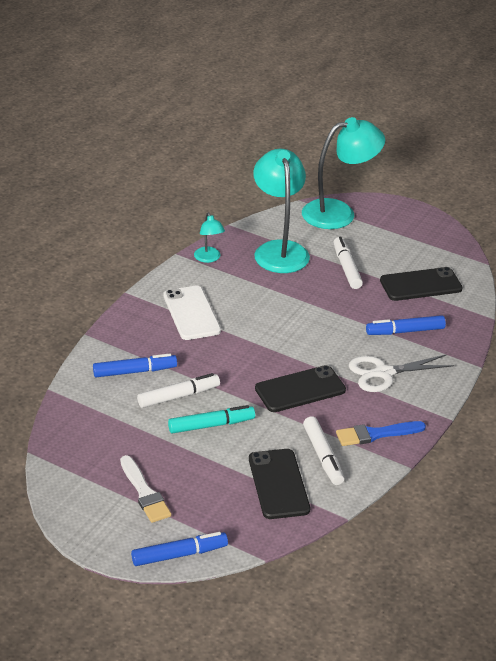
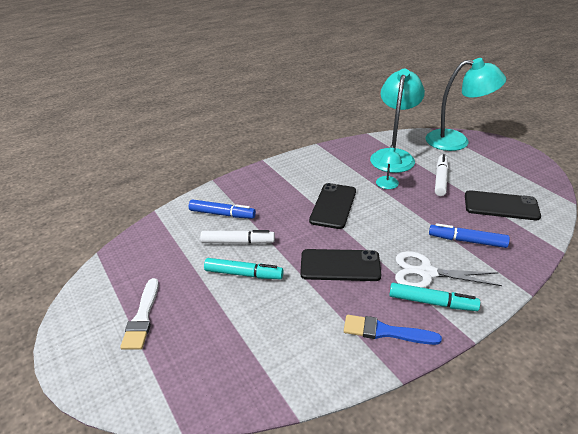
camera: 30 degrees right, 0 degrees up
(179, 554) = (115, 394): blue marker -> none
(191, 313) = (296, 183): white phone -> none
(209, 258) = (337, 151): turquoise lamp -> turquoise lamp (387, 186)
(278, 484) = (258, 352): black phone -> black phone (333, 206)
(323, 456) = (319, 337): white marker -> none
(402, 398) = (432, 302): none -> turquoise marker

